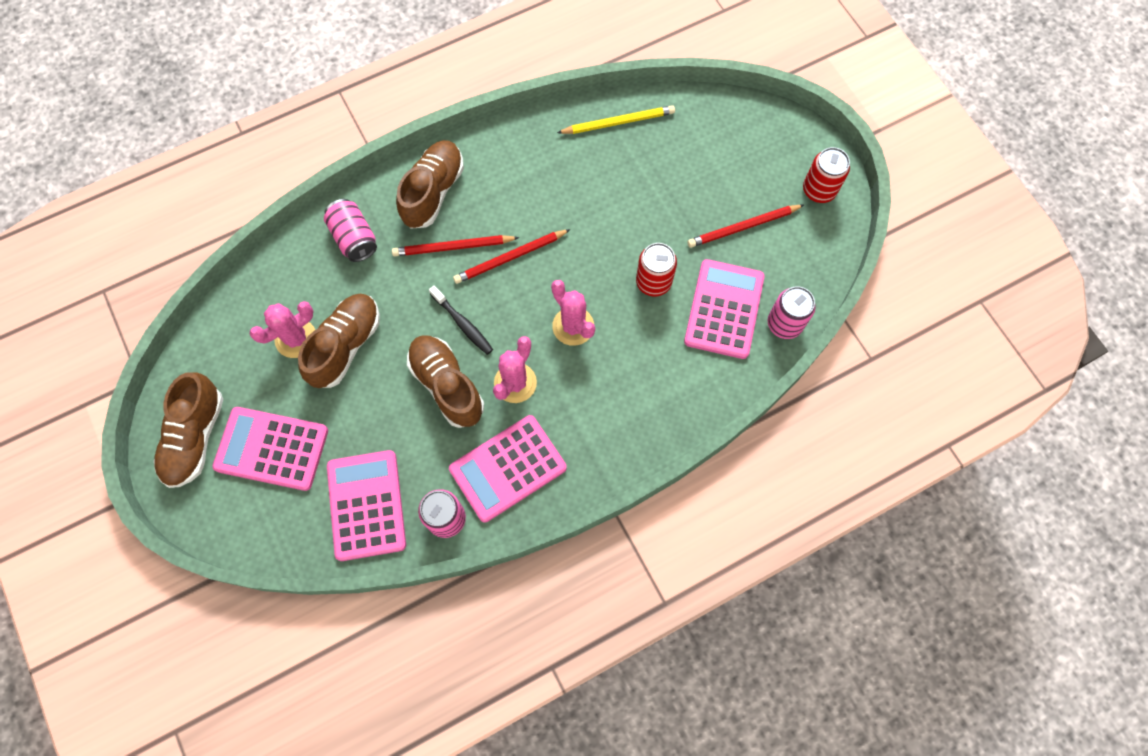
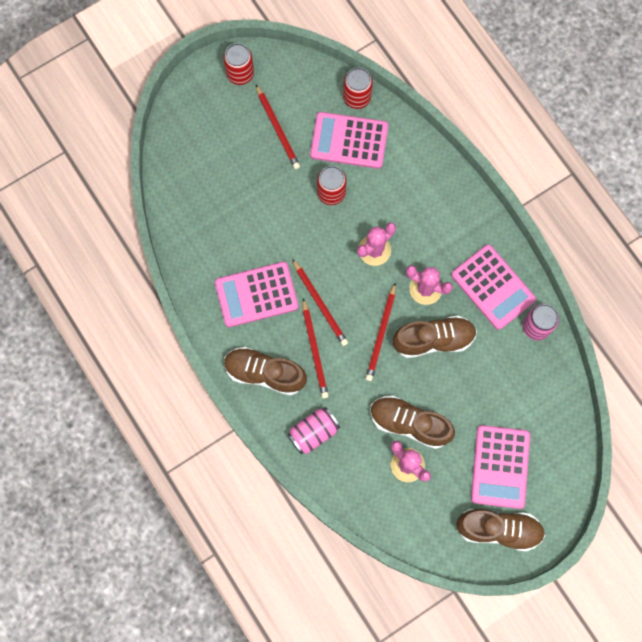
camera: 95 degrees left, 5 degrees up
(366, 505) = (534, 387): pink calculator -> pink calculator (256, 295)
(447, 385) = (433, 340): brown shoe -> brown shoe turned 150 degrees counterclockwise
(463, 324) = (381, 334): black toothbrush -> red pencil
(618, 122) = (187, 229): yellow pencil -> none
(784, 324) = (357, 98): pink can -> red can

